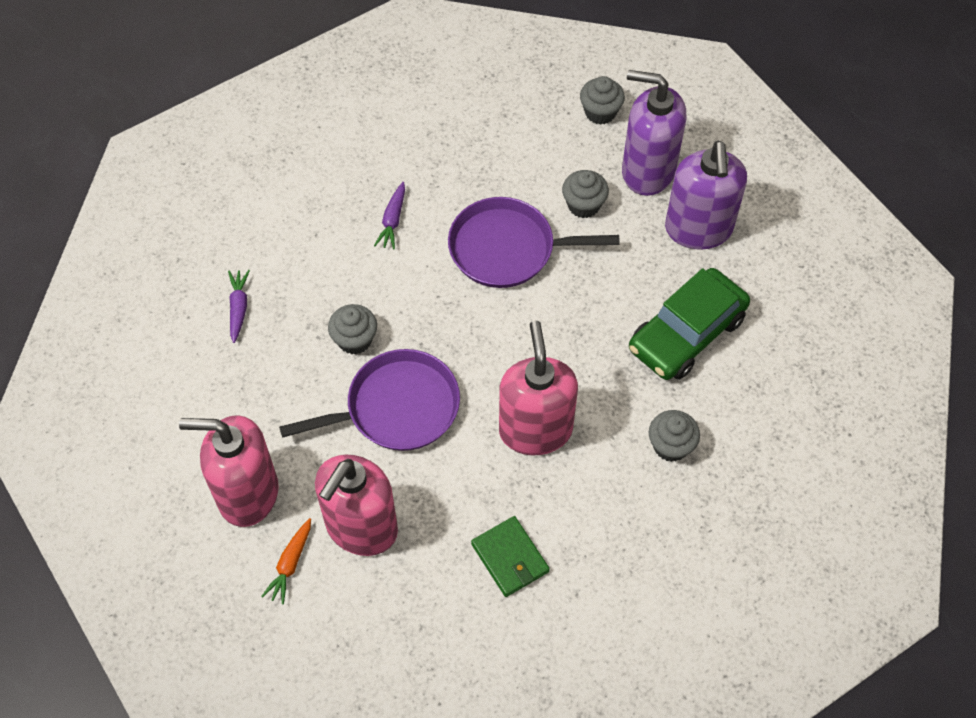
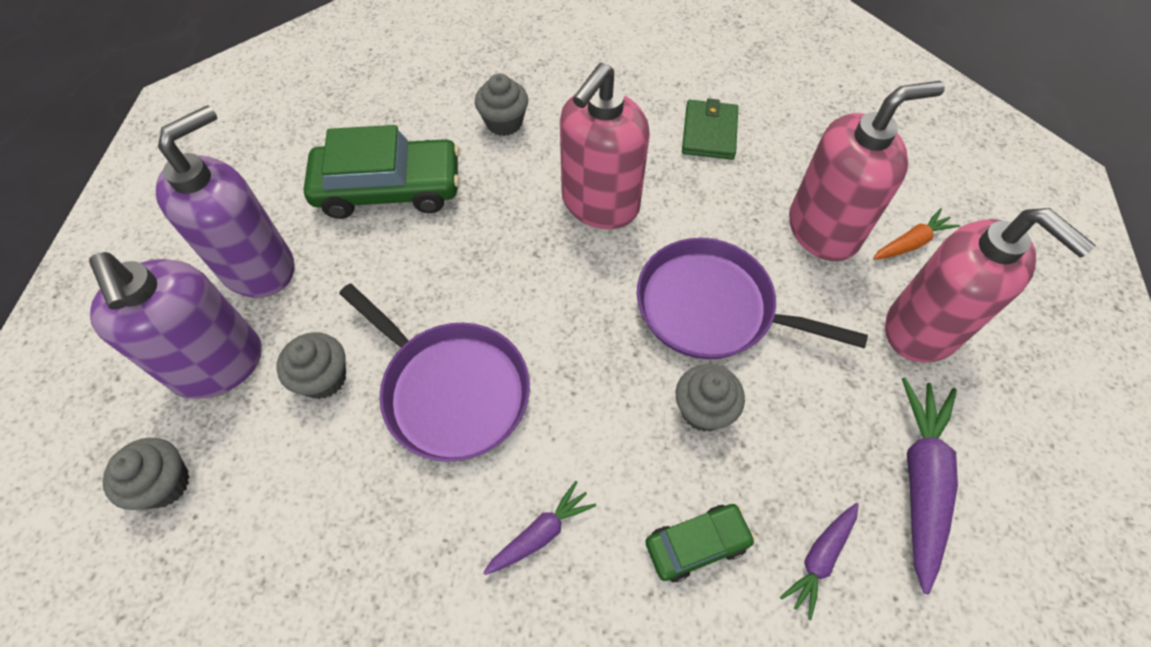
camera: 140 degrees left, 0 degrees up
(202, 387) = (920, 481): none -> purple carrot
(308, 270) = (696, 544): none -> green car

